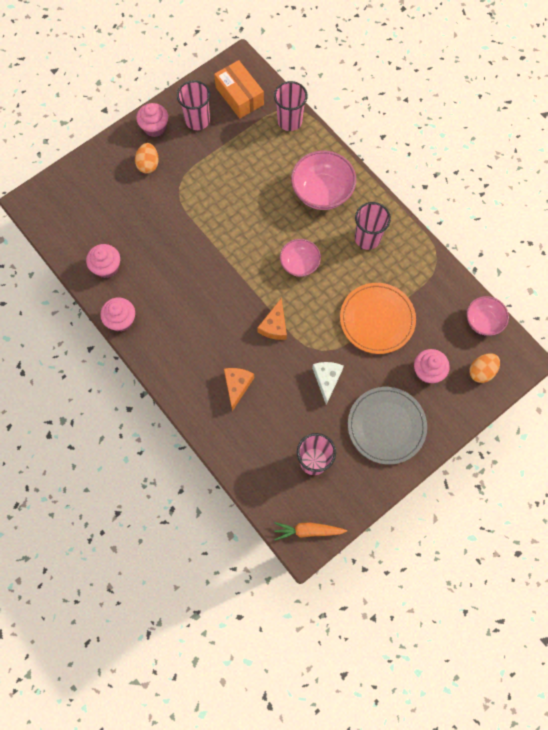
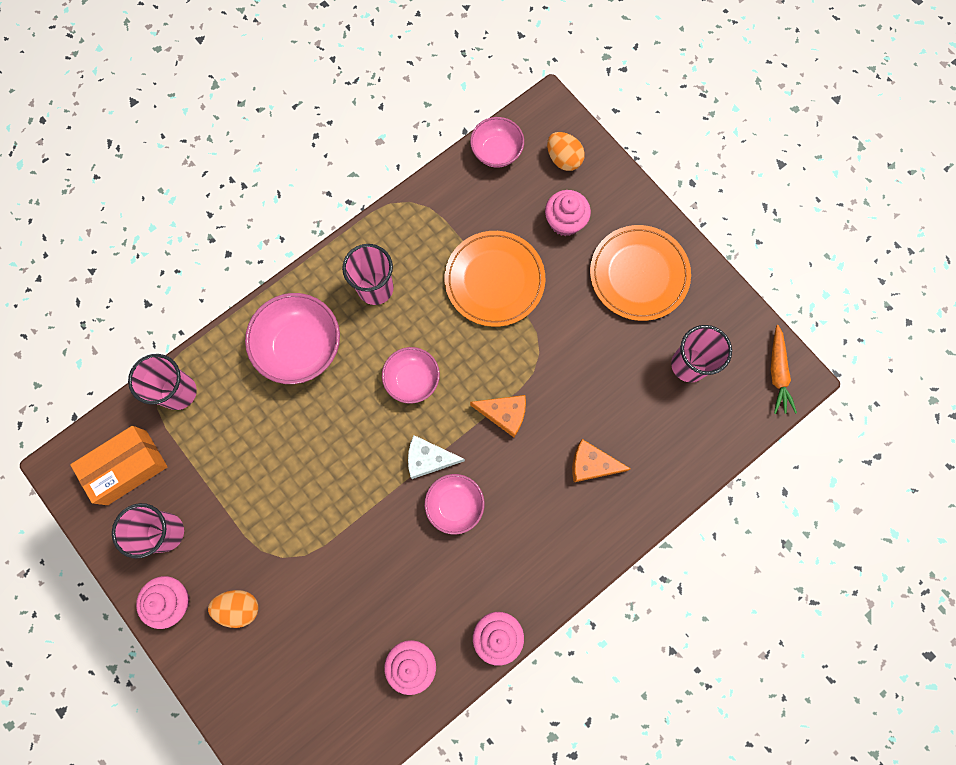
camera: 90 degrees left, 5 degrees up
(210, 293) = (455, 505): none -> pink bowl
(327, 379) = (579, 346): white cheese -> white cheese (429, 459)
(386, 426) = (639, 274): grey plate -> orange plate

